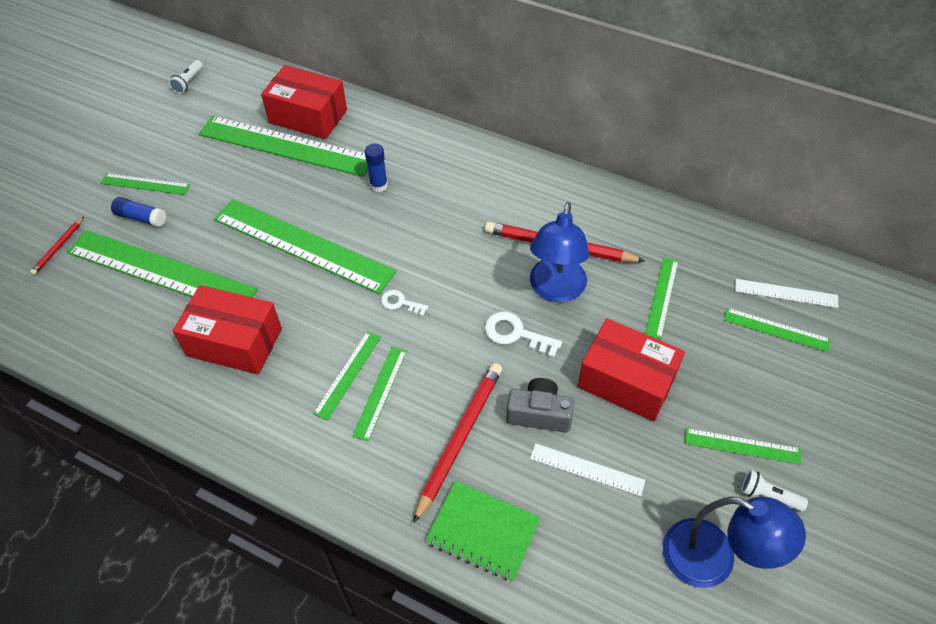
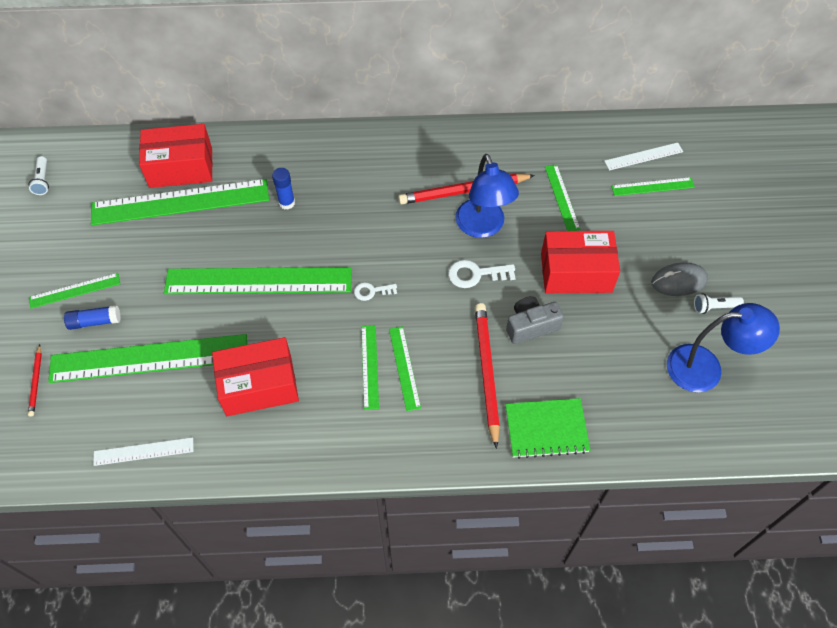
camera: 30 degrees left, 5 degrees up
(587, 469) = (588, 349): white ruler -> white ruler (143, 451)
(742, 446) = (678, 281): green ruler -> grey mouse

